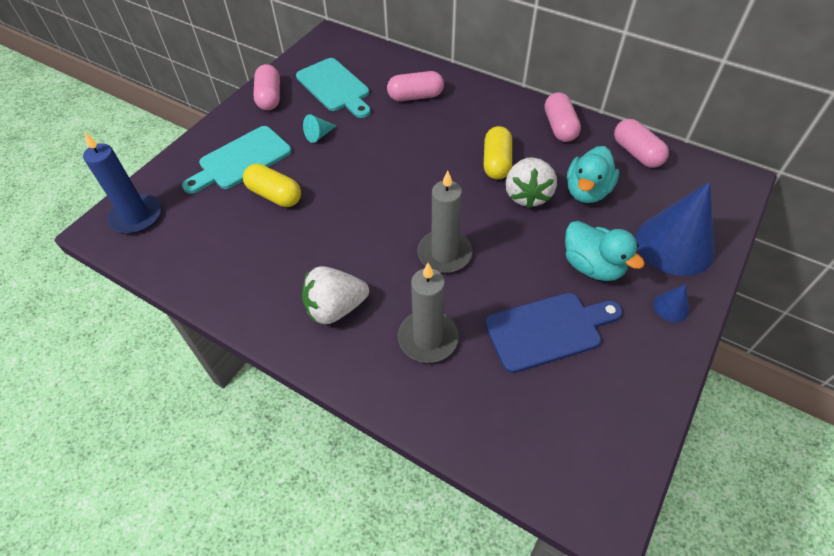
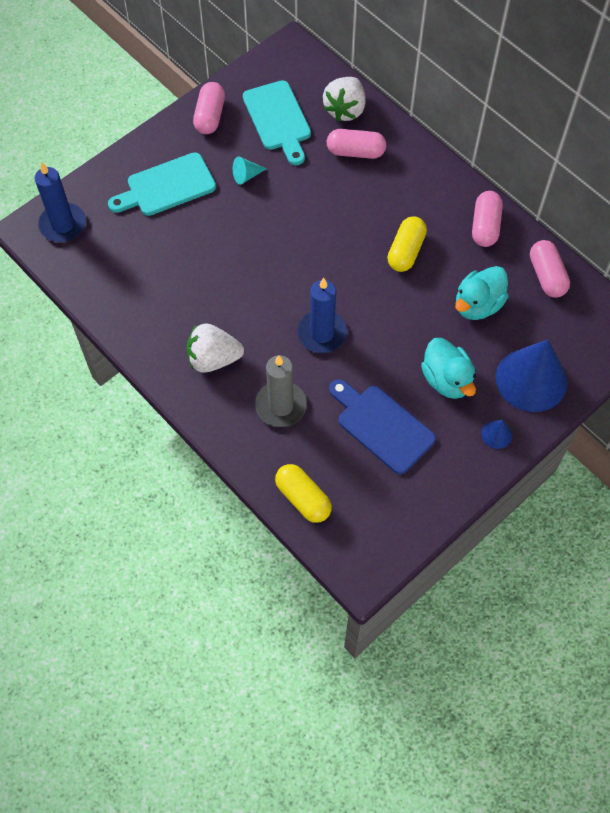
camera: 15 degrees right, 10 degrees up
(274, 195) = (189, 234): yellow capsule -> yellow capsule (303, 498)
(444, 254) = (322, 333): grey candle -> blue candle
(527, 195) = (420, 294): white strawberry -> white strawberry (345, 110)
(548, 330) = (382, 426): blue cutting board -> blue cutting board turned 135 degrees counterclockwise

